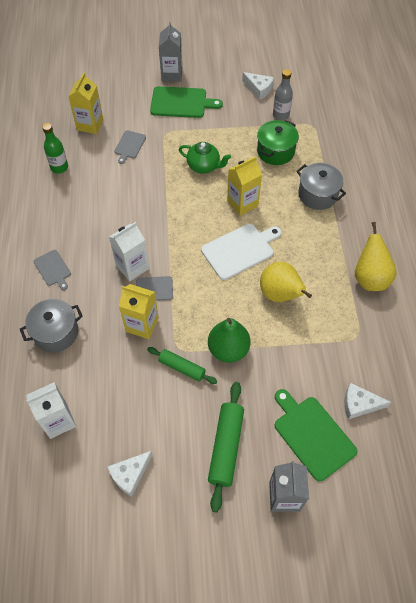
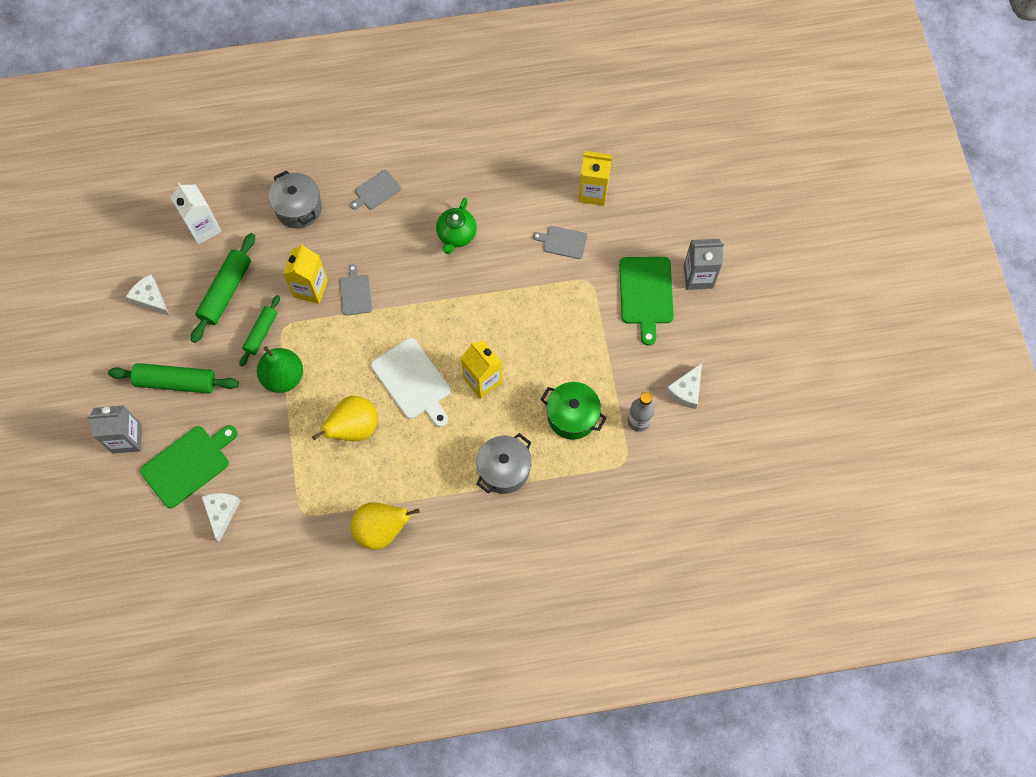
camera: 85 degrees right, 10 degrees up
(59, 167) = (520, 171): green bottle -> none
(132, 267) = (383, 269): white carton -> none
(133, 399) = (226, 291): none -> green rolling pin
(204, 166) = (538, 331): green teapot -> green teapot (456, 235)

